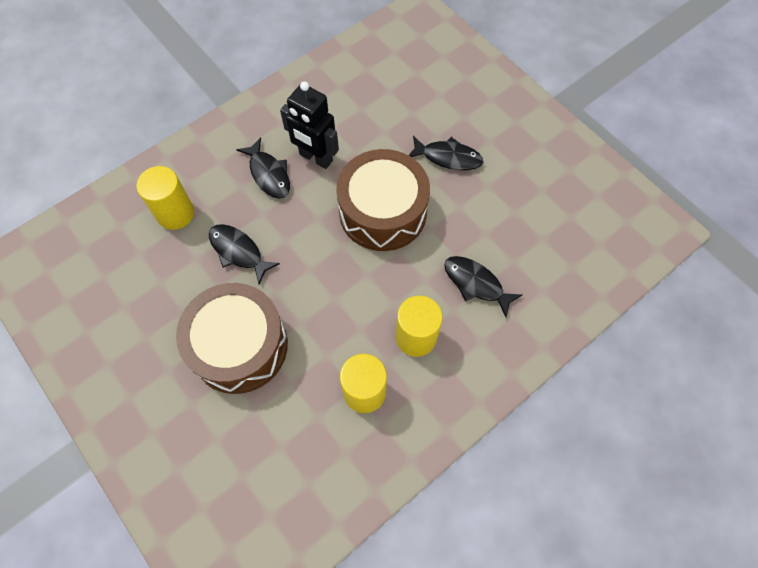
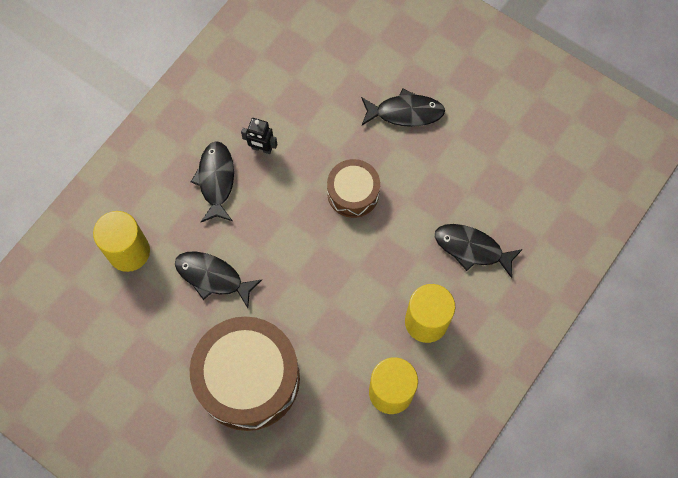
camera: 15 degrees left, 5 degrees up
(269, 174) = (216, 180): black fish -> black fish turned 135 degrees counterclockwise
(315, 158) = (261, 148): black robot -> black robot, size x0.53
(382, 211) = (353, 193): brown drum -> brown drum, size x0.54

